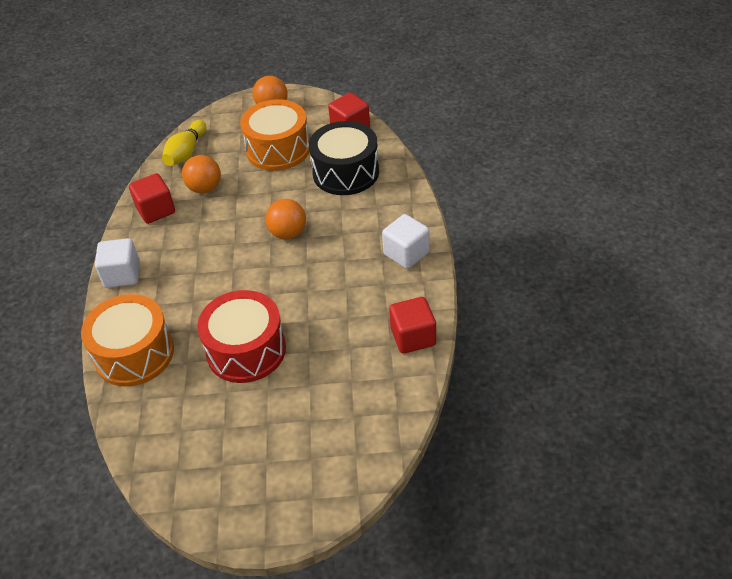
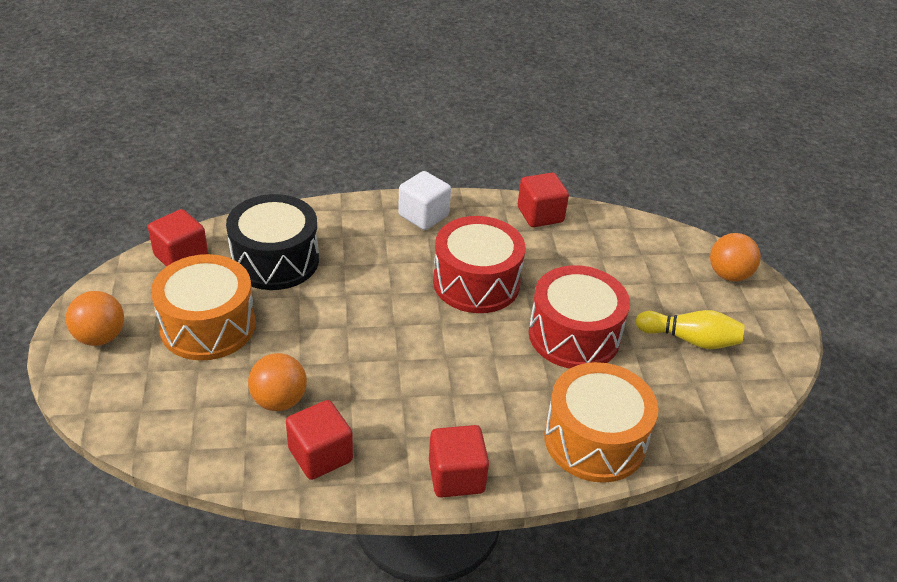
camera: 100 degrees left, 5 degrees down
(122, 275) = (456, 476): white cube -> red cube
(186, 152) = (184, 433): yellow bowling pin -> yellow bowling pin (690, 339)
(288, 233) = (384, 309): orange ball -> orange ball (728, 275)
(316, 288) = (476, 282): none -> red drum

